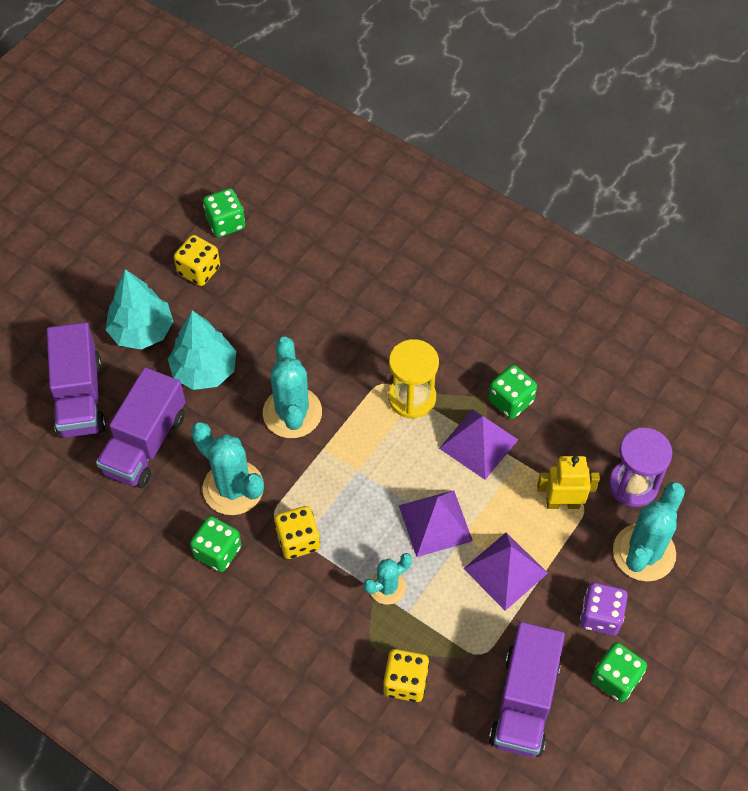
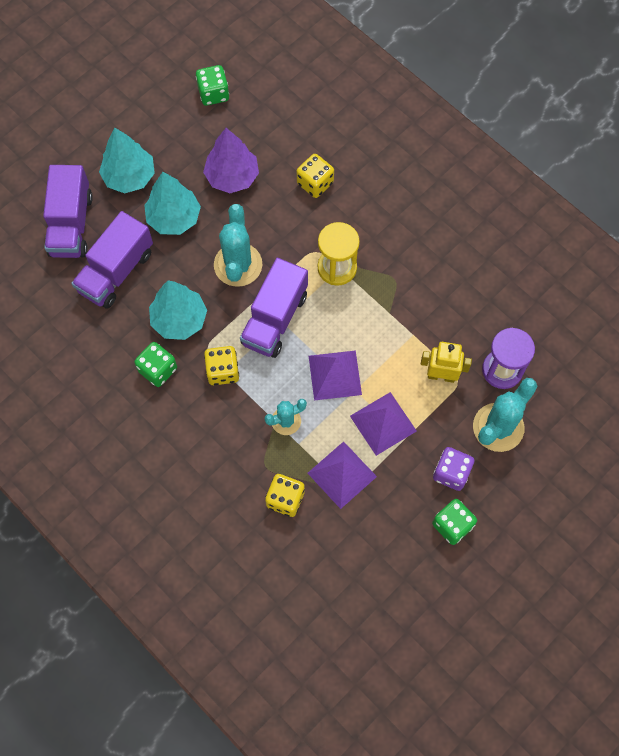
camera: 10 degrees right, 10 degrees up
(199, 270) = (184, 132): yellow dice -> yellow dice (315, 183)
(233, 488) = (179, 320): turquoise cactus -> turquoise tree
(265, 313) = (232, 177): none -> purple tree
(478, 444) = (383, 315): purple pyramid -> purple pyramid (342, 475)
(510, 401) = (417, 283): green dice -> none
(524, 701) = (376, 530): purple truck -> purple truck (275, 319)

